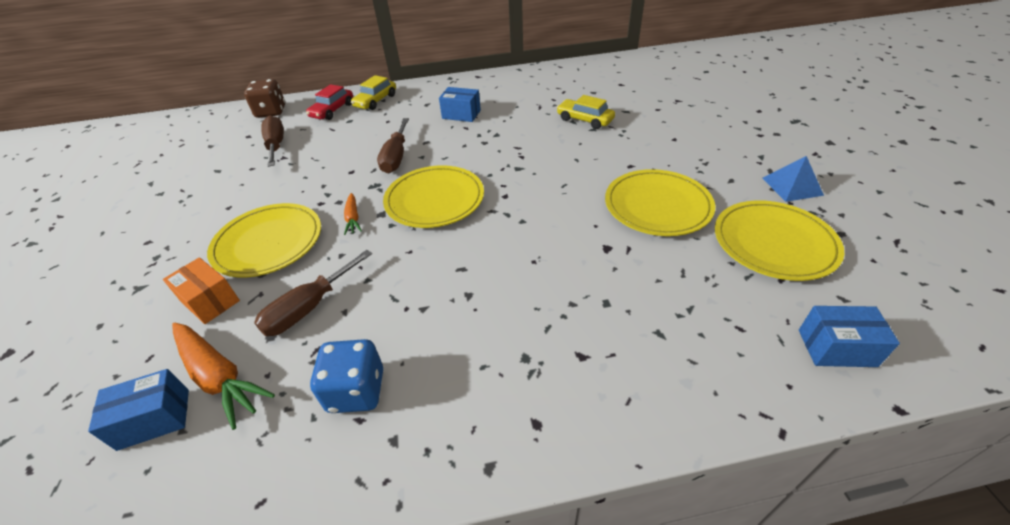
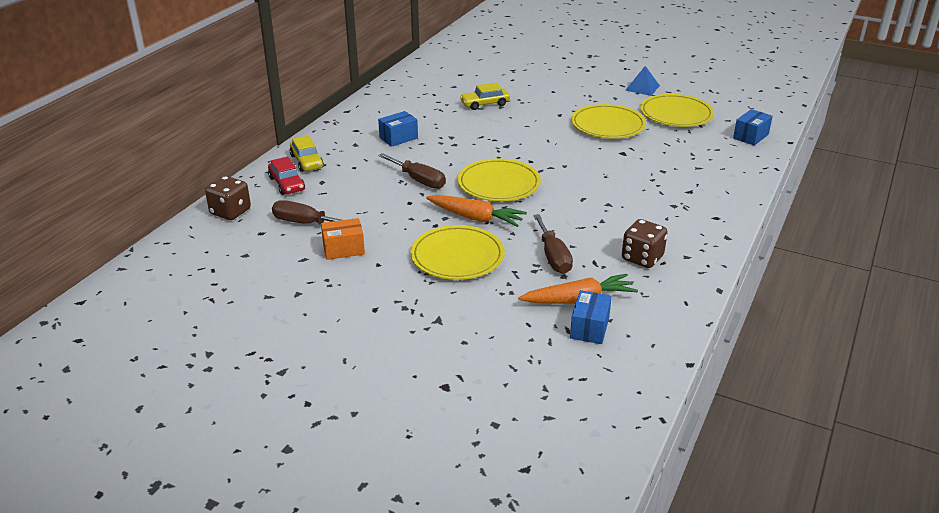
camera: 55 degrees left, 10 degrees down
(210, 301) = (496, 291): orange box -> orange box (343, 249)
(353, 218) = (475, 218): orange carrot -> orange carrot, size x1.87
(356, 391) = (642, 258): blue dice -> brown dice

